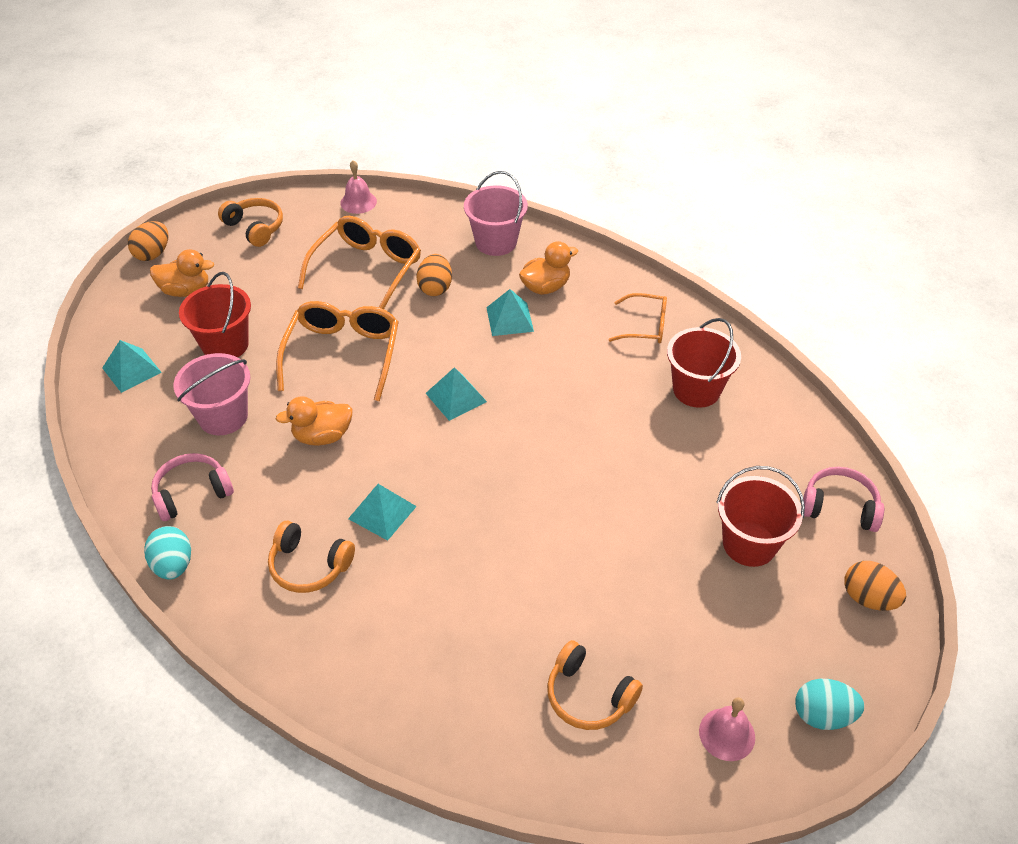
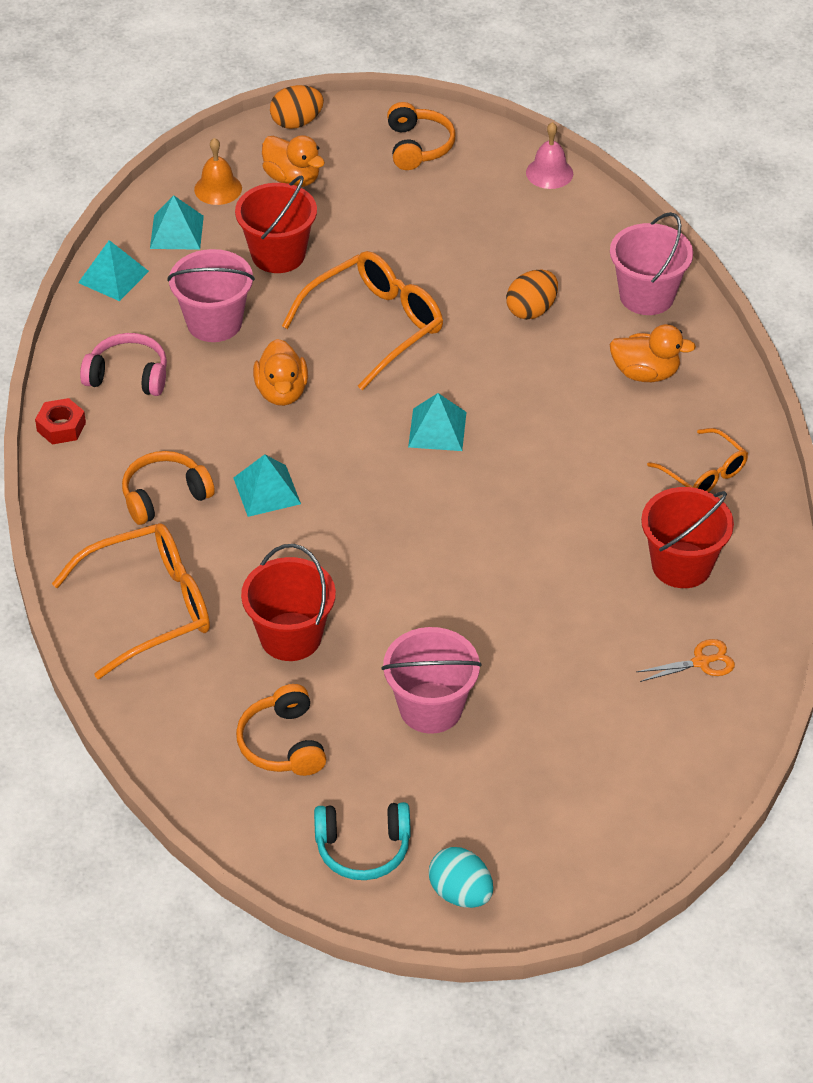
camera: 40 degrees right, 0 degrees up
(135, 325) = (218, 188): none -> orange bell
(173, 565) = (61, 427): turquoise egg -> red nut
(309, 566) = (164, 496): orange headphones -> orange headphones turned 90 degrees clockwise
(322, 436) = (282, 392): orange duck -> orange duck turned 120 degrees counterclockwise
(367, 270) = (483, 253): orange glasses -> orange glasses (150, 607)
(509, 319) = (571, 384): turquoise pyramid -> turquoise pyramid (113, 276)
(656, 592) = (431, 708): none -> pink bucket
(727, 734) = (363, 848): pink bell -> turquoise headphones
(749, 544) = (563, 727): red bucket -> red bucket (290, 637)
(776, 443) = (701, 662): none -> orange scissors
(839, 507) = (691, 755): pink headphones -> none
(868, 598) = (618, 842): orange egg -> none

